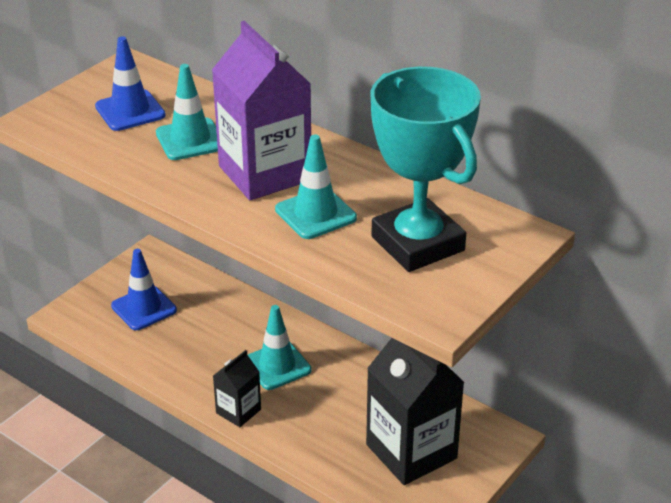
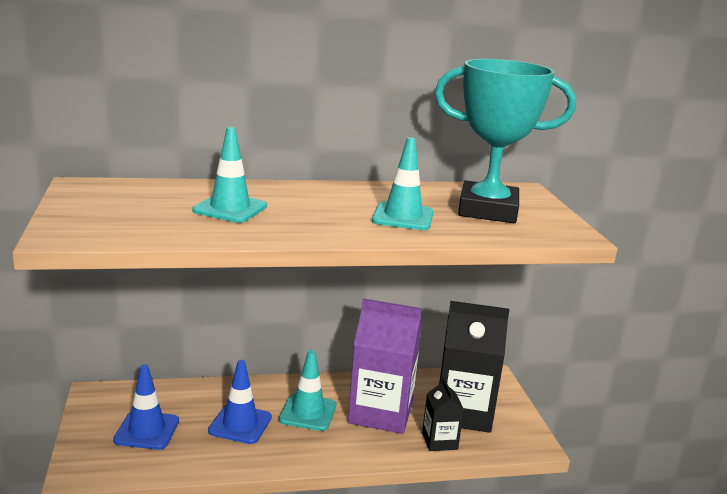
camera: 50 degrees left, 15 degrees down
(130, 111) = (142, 207): blue traffic cone -> blue traffic cone (240, 424)
(238, 411) = (327, 454): black carton -> black carton (439, 441)
(265, 173) = (324, 209): purple carton -> purple carton (380, 413)

